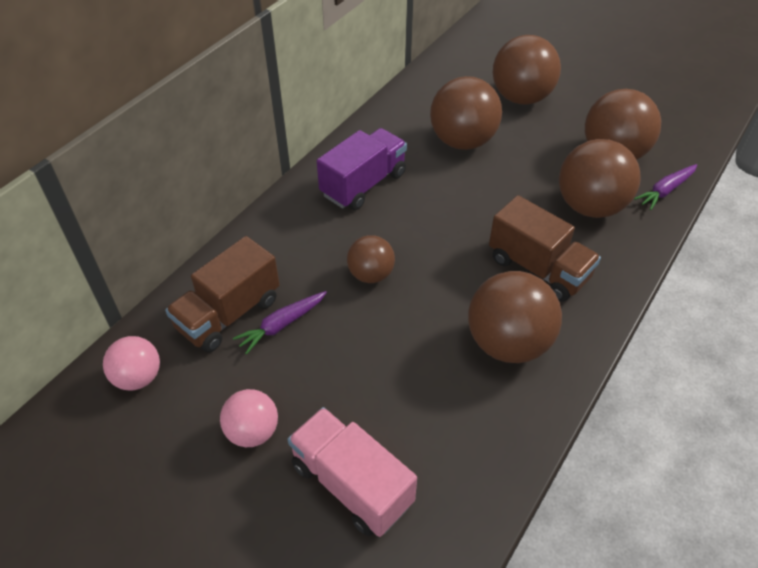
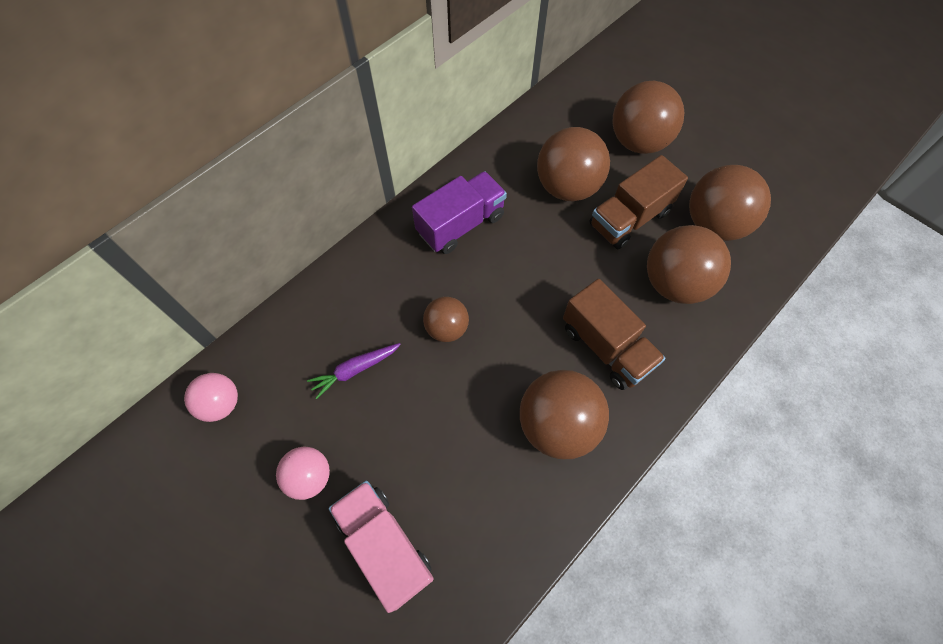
camera: 10 degrees right, 15 degrees up
(229, 314) = (310, 350): brown truck -> brown truck (629, 218)
(665, 191) = (756, 276): purple carrot -> none

